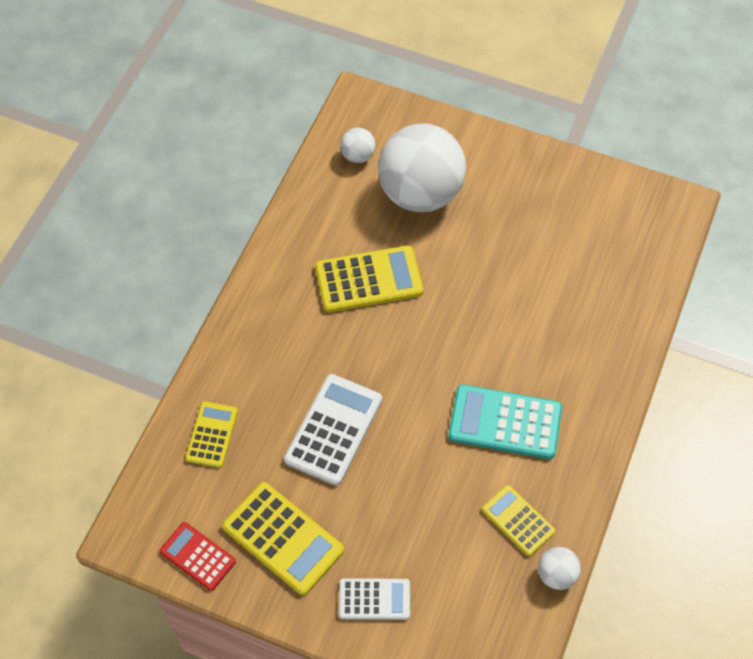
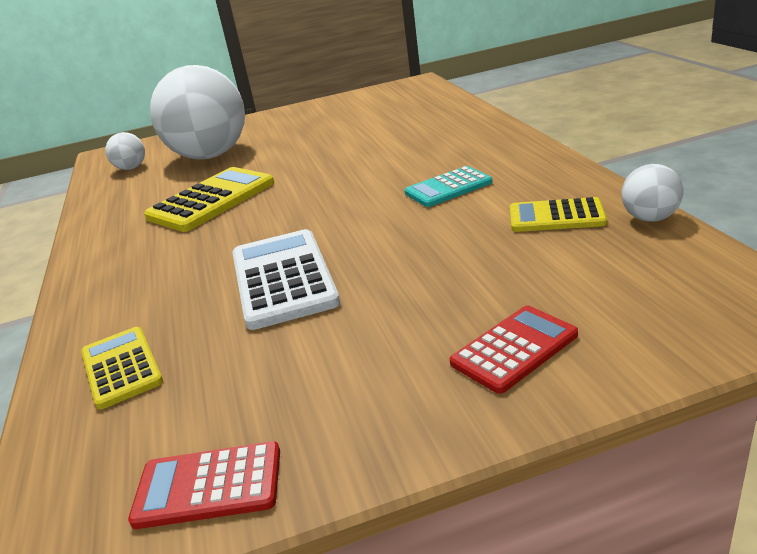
camera: 35 degrees left, 30 degrees down
(283, 538) = (324, 383): yellow calculator -> none
(374, 599) = (514, 349): white calculator -> red calculator
(505, 422) = (448, 188): turquoise calculator -> turquoise calculator, size x0.62

